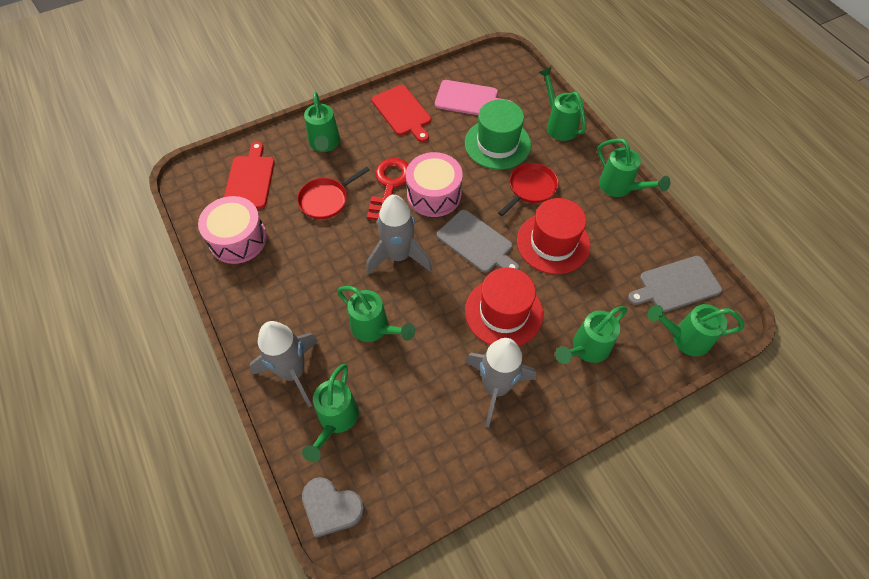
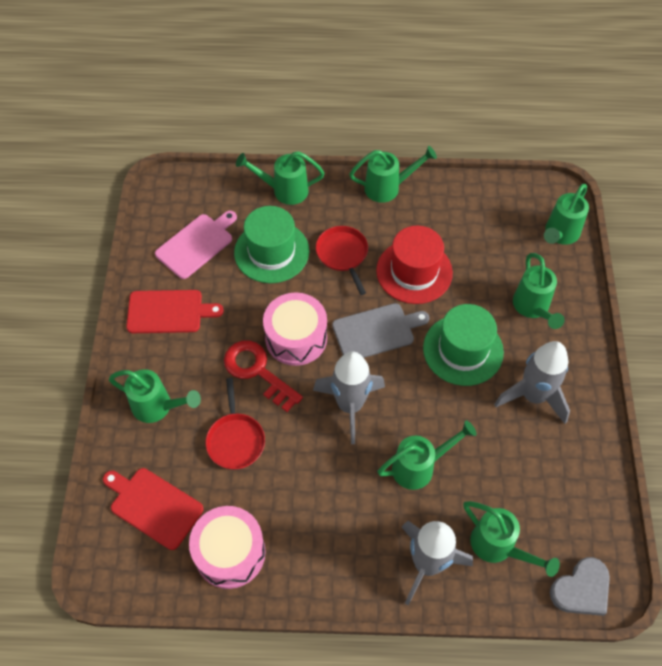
camera: 60 degrees left, 0 degrees up
(503, 312) = (463, 350): red hat -> green hat
(676, 285) = (509, 209): grey cutting board -> none

